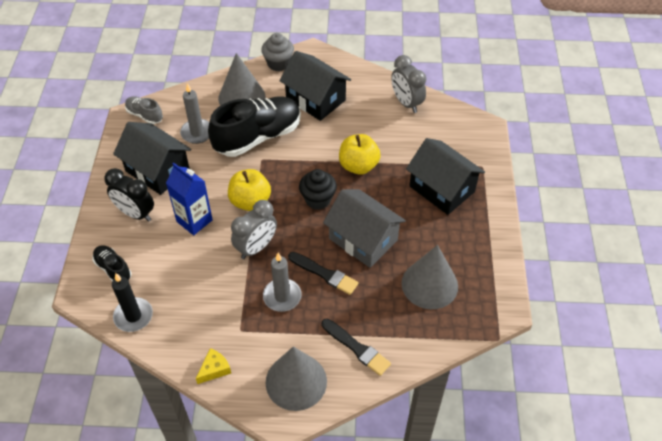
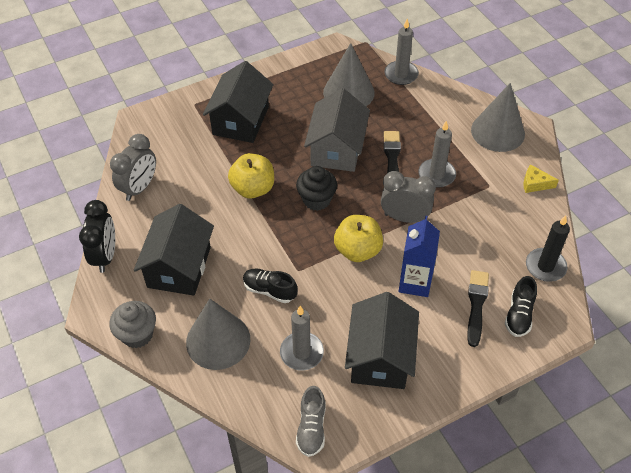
camera: 120 degrees left, 0 degrees up
(135, 213) = (447, 339): black clock -> black clock (105, 256)
(258, 137) = (269, 290): black shoe -> black shoe, size x0.48
(357, 348) = (440, 110): black brush -> black brush (476, 305)
(428, 343) = (401, 74): none -> grey candle

